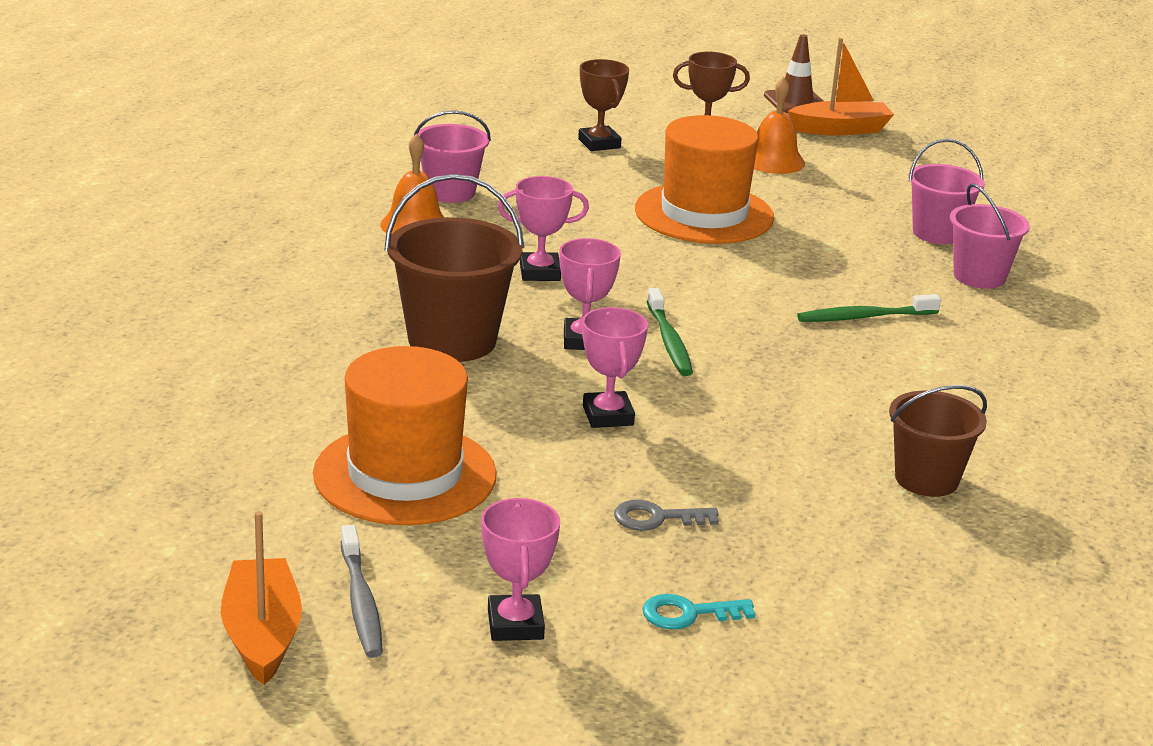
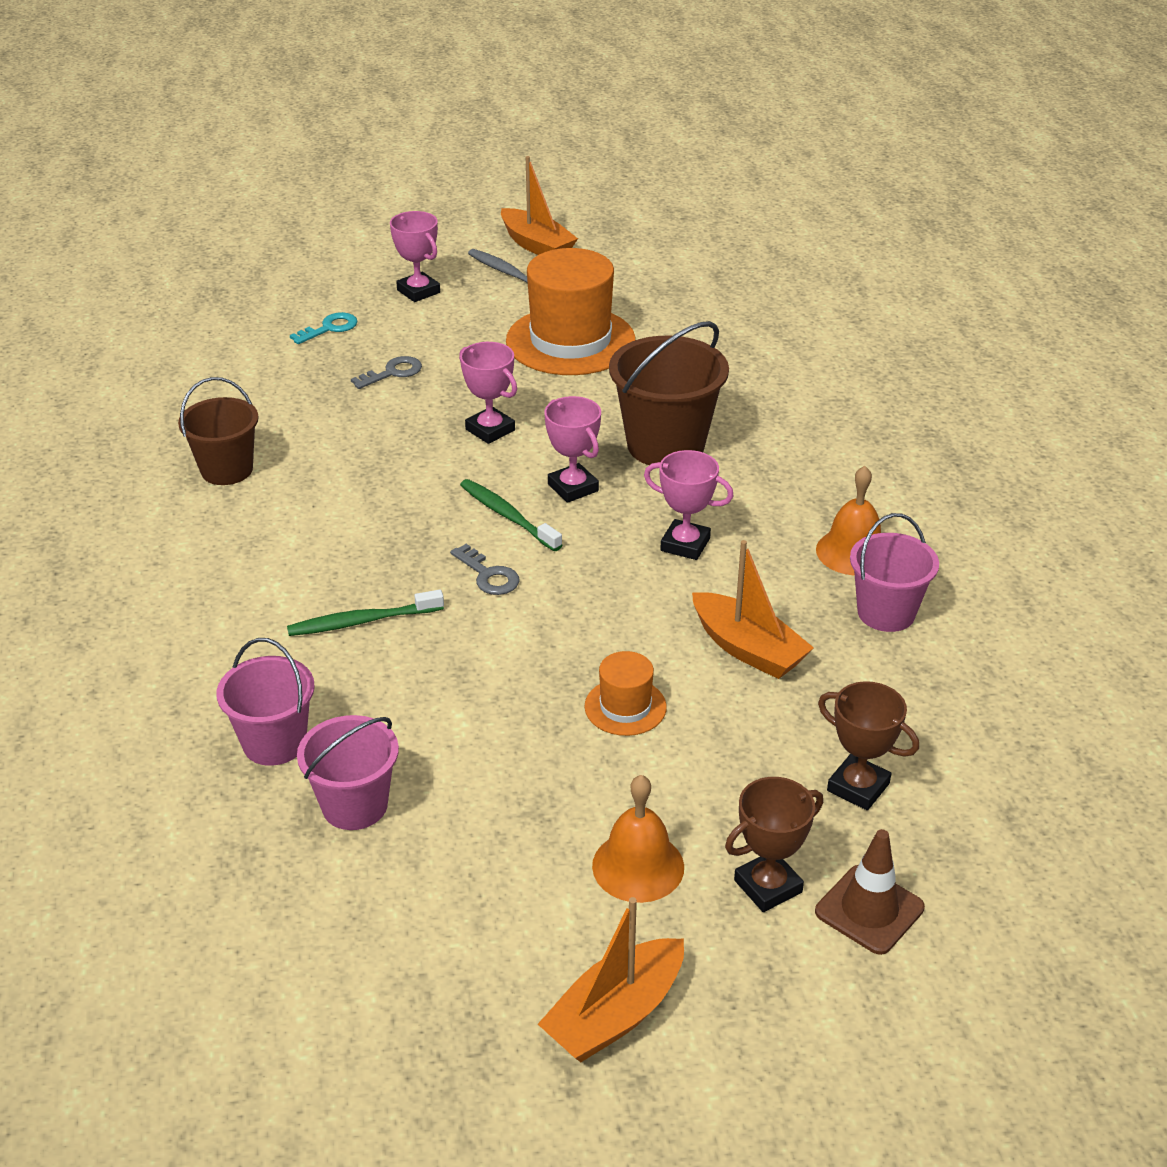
camera: 150 degrees right, 10 degrees up
(540, 272) = (685, 544): pink trophy -> pink trophy turned 60 degrees clockwise
(578, 209) = (748, 649): none -> orange boat
(704, 214) = (625, 707): orange hat -> orange hat, size x0.47
(730, 309) = (488, 575): none -> grey key
(795, 102) = (736, 1072): brown traffic cone -> brown traffic cone (869, 910)
(864, 317) = (362, 621): green toothbrush -> green toothbrush turned 150 degrees counterclockwise

